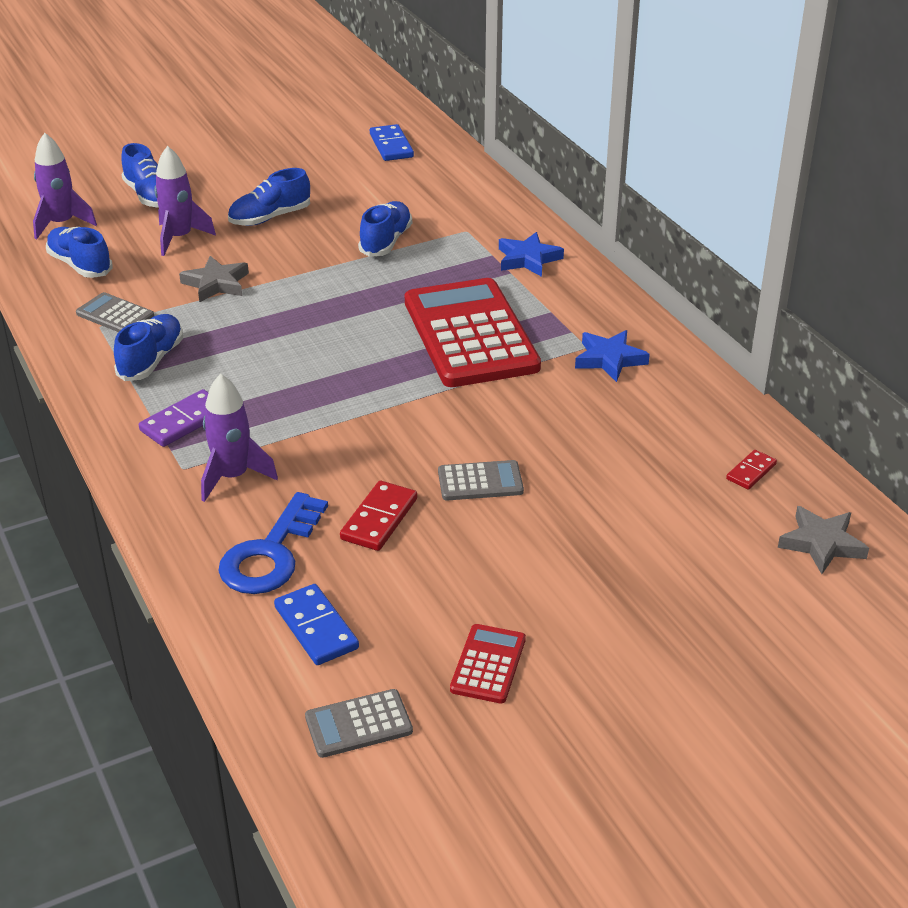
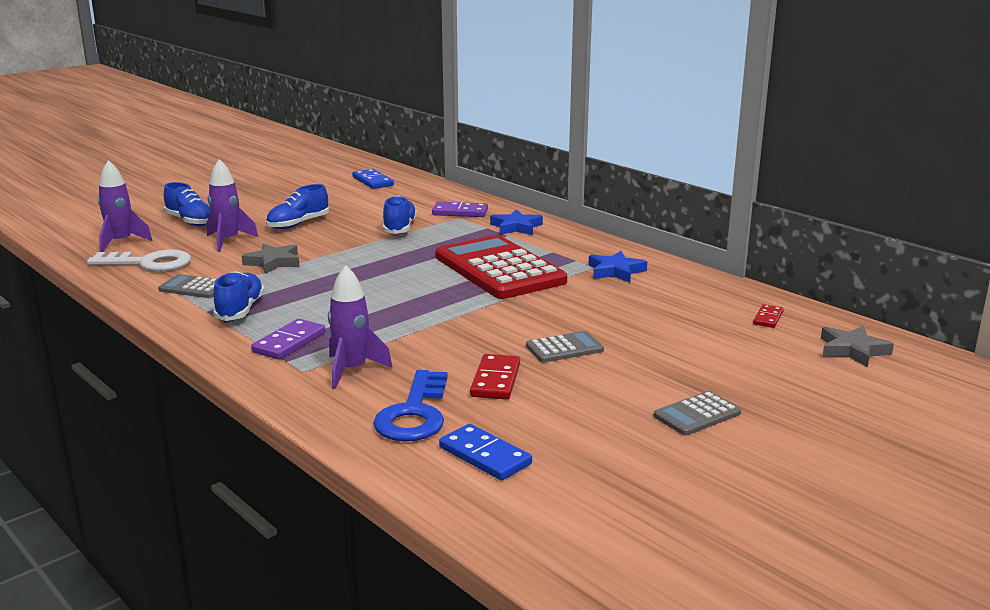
camera: 15 degrees left, 15 degrees down
(80, 265) = (149, 263): blue shoe -> white key
(358, 724) = (565, 515): grey calculator -> grey calculator (697, 415)
(472, 221) = (460, 212): none -> purple domino
(488, 664) = (650, 457): red calculator -> none

